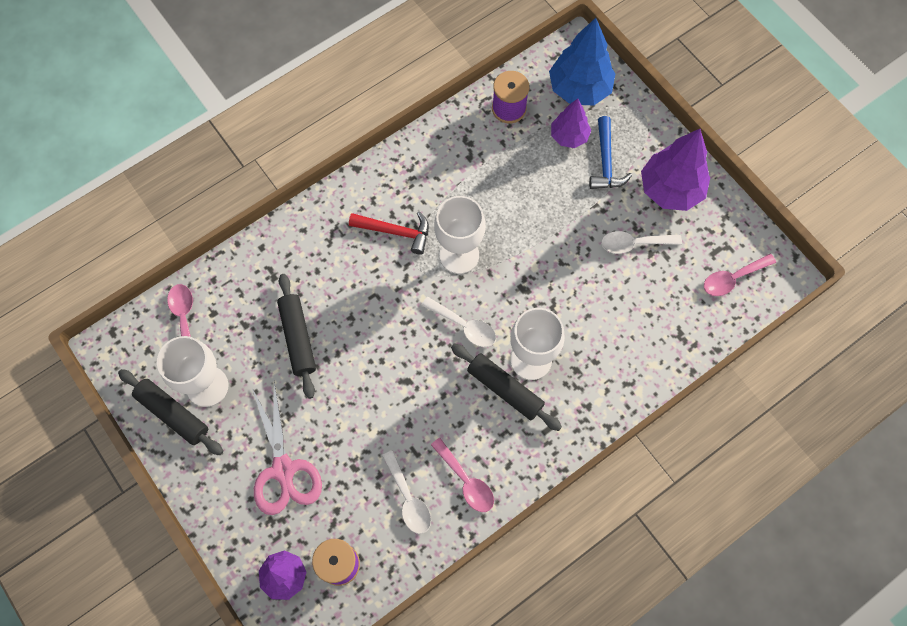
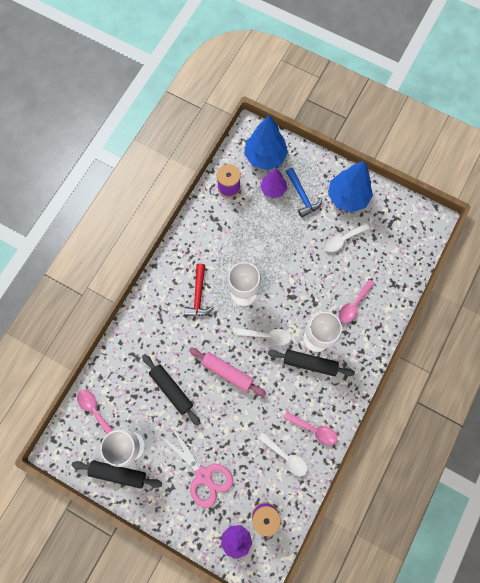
camera: 25 degrees left, 5 degrees up
(384, 349) = (227, 372): none -> pink rolling pin
(396, 232) = (198, 295): red hammer -> red hammer turned 105 degrees clockwise
(670, 190) = (347, 197): purple tree -> blue tree
(732, 278) = (407, 236): pink spoon -> pink spoon (353, 305)

